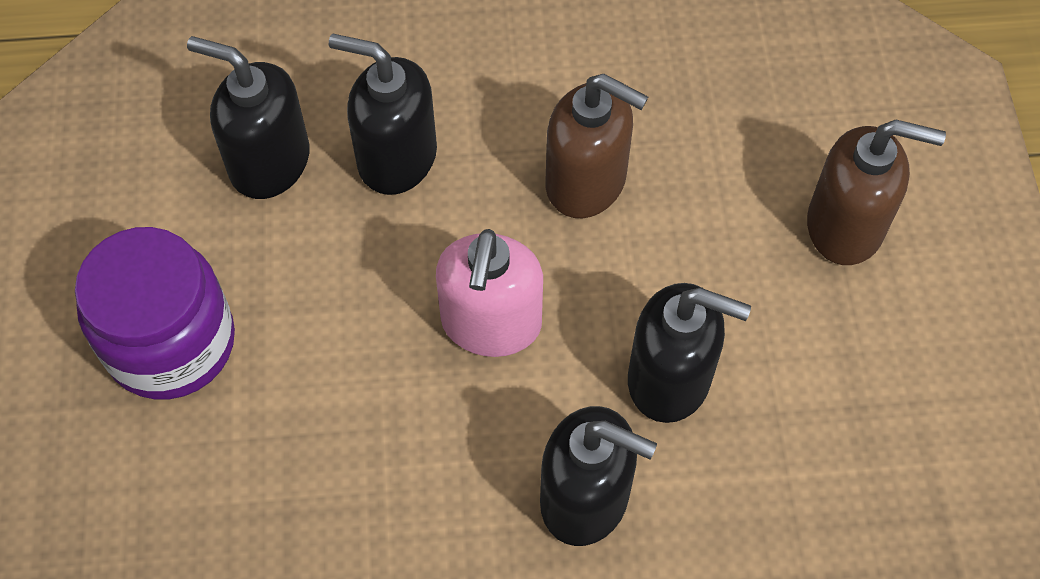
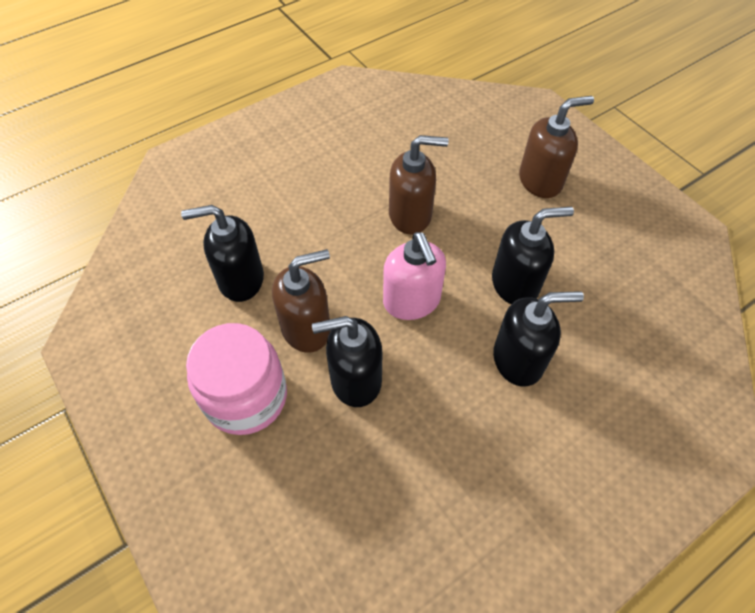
camera: 30 degrees left, 5 degrees down
(170, 342) = (246, 397): purple jar -> pink jar
(313, 285) = (306, 328): none -> brown soap dispenser
(396, 158) = (308, 247): black soap dispenser -> black soap dispenser (355, 380)

